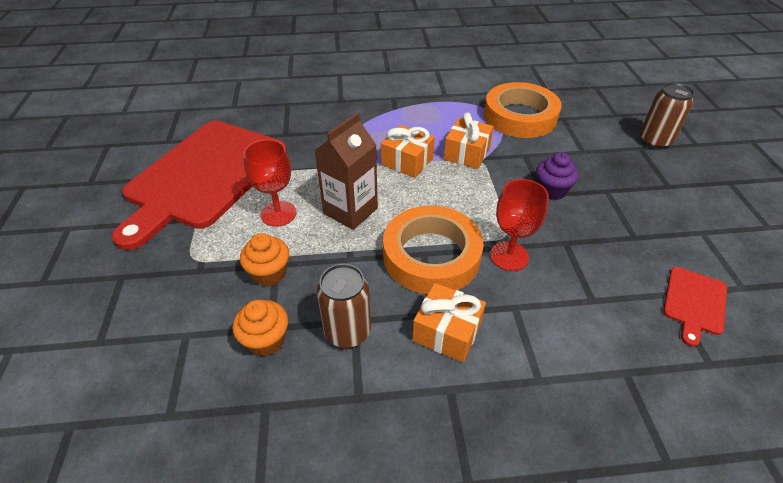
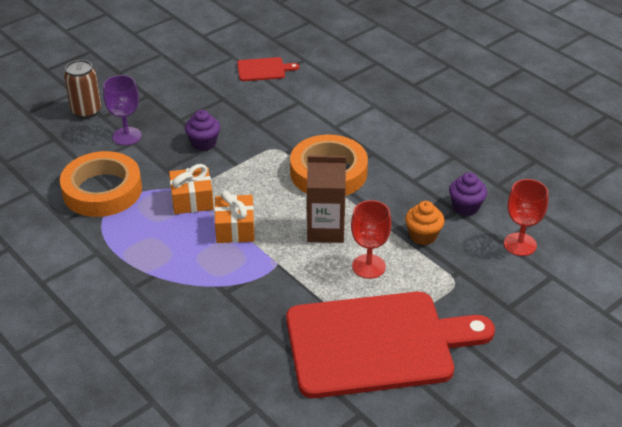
camera: 125 degrees left, 5 degrees down
(266, 340) = (465, 207): orange cupcake -> purple cupcake
(347, 332) = (423, 179): brown can -> none
(447, 332) = (380, 144): orange gift -> none
(509, 256) = (294, 141): red goblet -> red goblet (520, 244)
(595, 150) = (127, 136): none -> purple goblet

